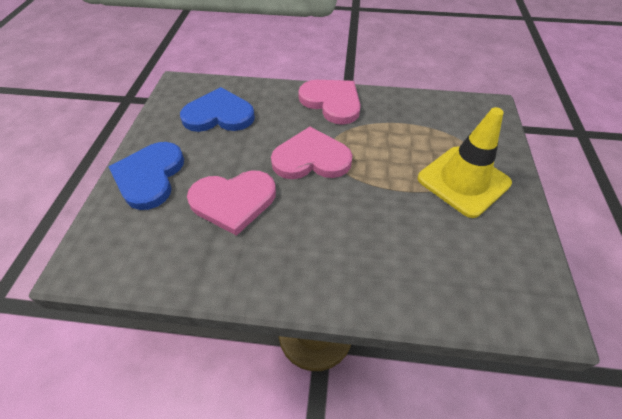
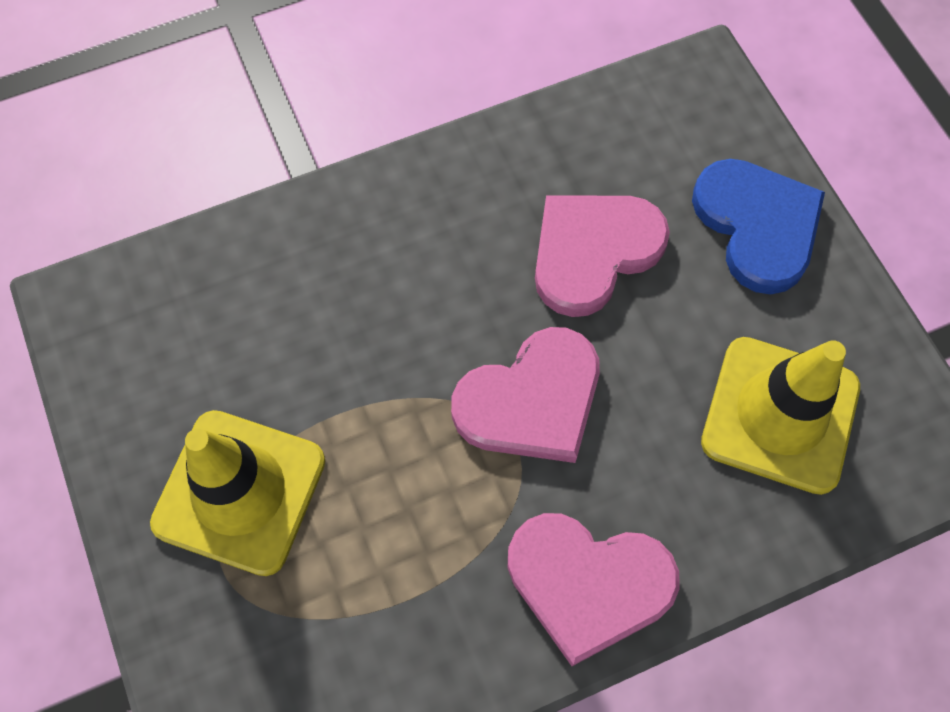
camera: 150 degrees right, 15 degrees up
(219, 115) = (780, 414): blue heart -> yellow traffic cone

